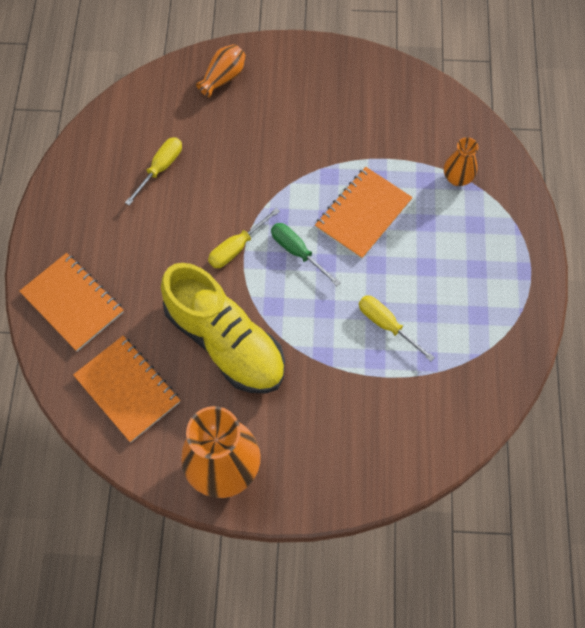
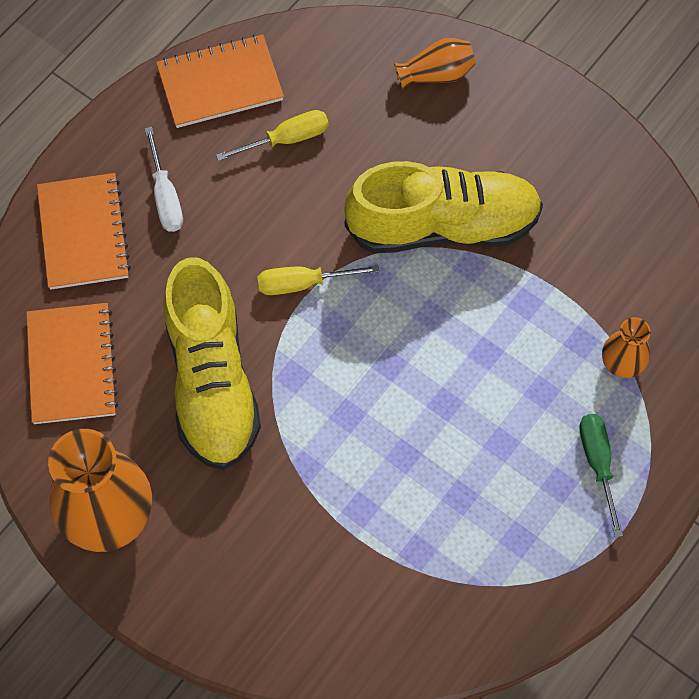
camera: 35 degrees right, 0 degrees up
(109, 248) = (165, 196): none -> white screwdriver
(294, 162) = (443, 225): none -> yellow shoe
(297, 252) = (366, 331): green screwdriver -> green screwdriver (597, 464)
(363, 214) = (475, 336): orange notebook -> orange notebook (220, 84)
(386, 325) = (403, 480): yellow screwdriver -> none

